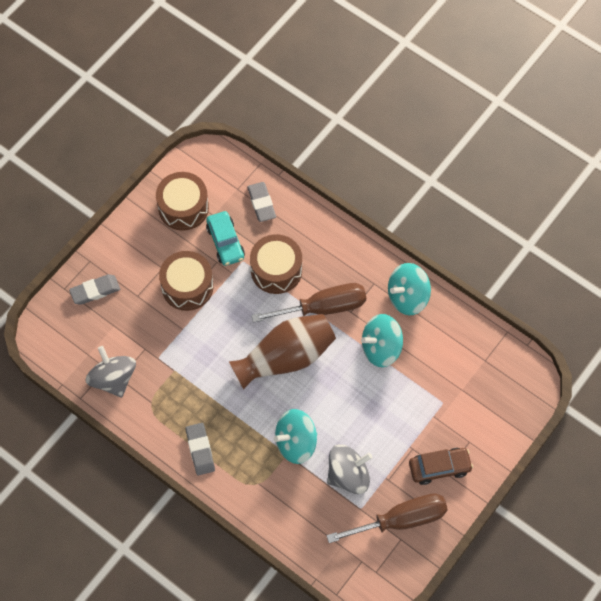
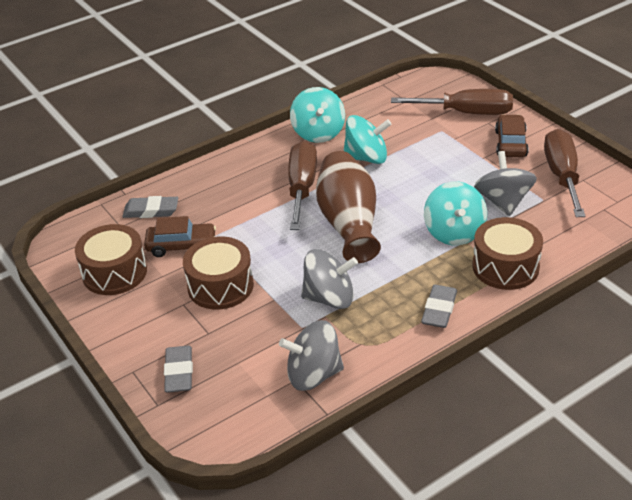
camera: 70 degrees left, 25 degrees down
(193, 368) = (329, 298): none -> grey spinning top
(200, 450) = (439, 310): grey eraser -> grey eraser turned 75 degrees counterclockwise
(225, 242) = (181, 246): turquoise car -> brown car
(276, 270) = (239, 213): brown drum -> brown drum (505, 267)
(381, 348) = (366, 158): turquoise spinning top -> turquoise spinning top turned 90 degrees counterclockwise
(479, 419) = (467, 113): none -> brown screwdriver

